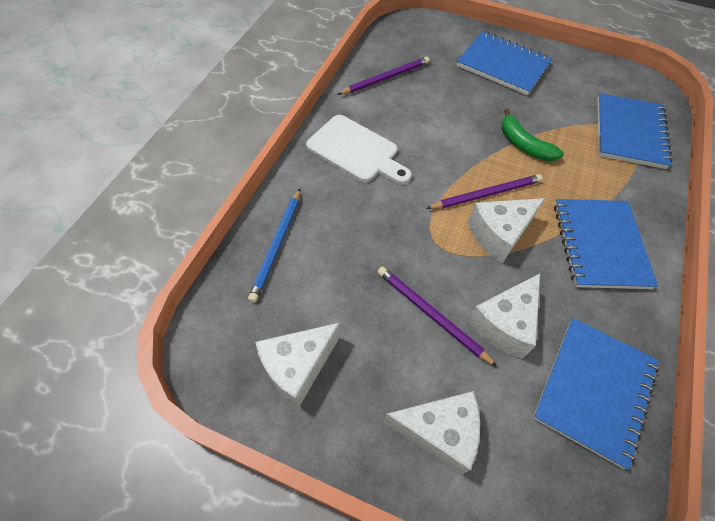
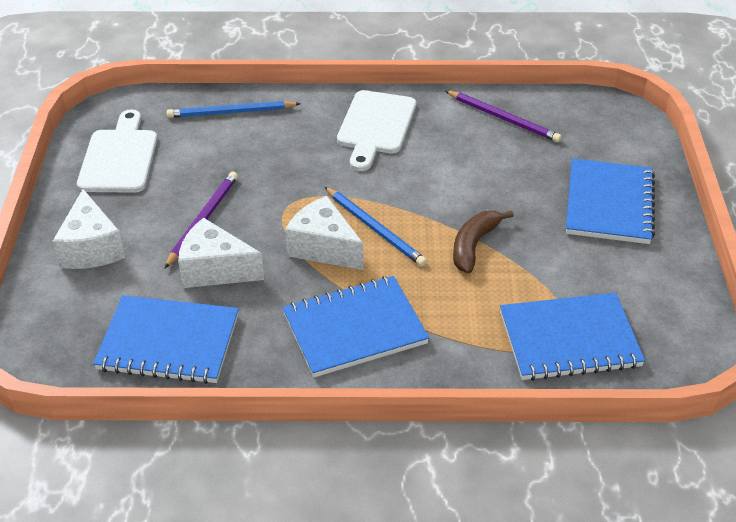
camera: 70 degrees right, 15 degrees down
(298, 367) = (119, 157): white cheese -> white cutting board
(486, 194) = (375, 229): purple pencil -> blue pencil
(524, 145) = (474, 245): green banana -> brown banana

